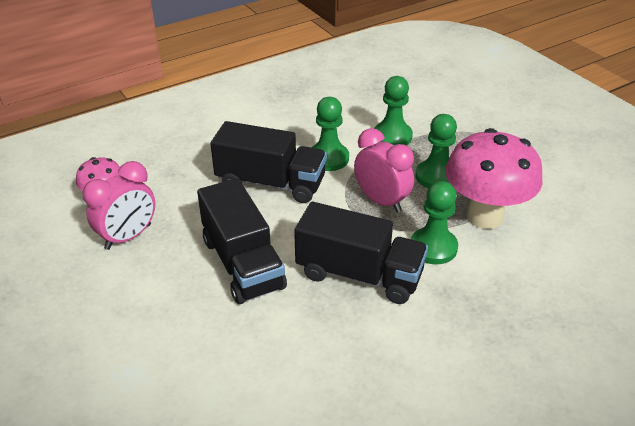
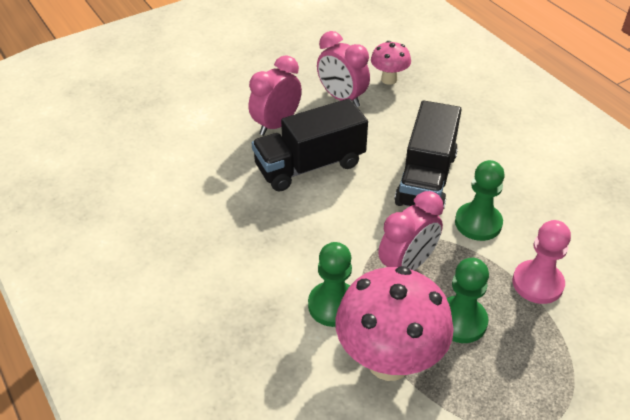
camera: 90 degrees right, 5 degrees up
(164, 293) = (276, 124): none -> pink clock
(359, 274) = (294, 243): black truck -> none
(392, 136) = (537, 283): green pawn -> pink pawn

